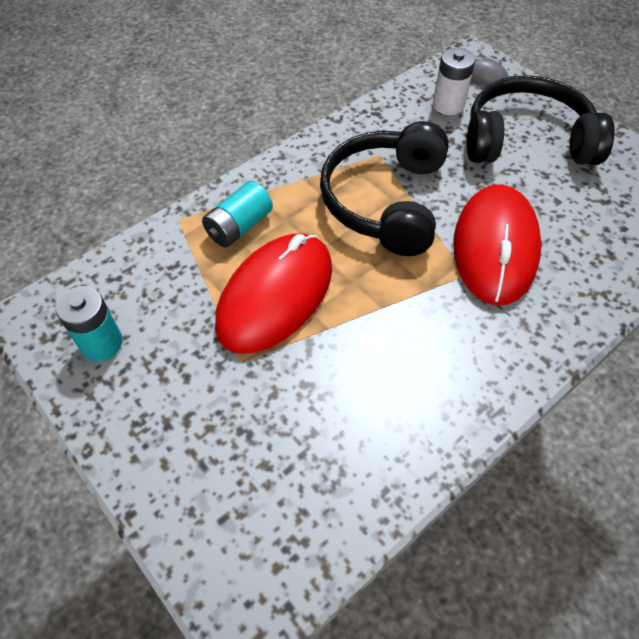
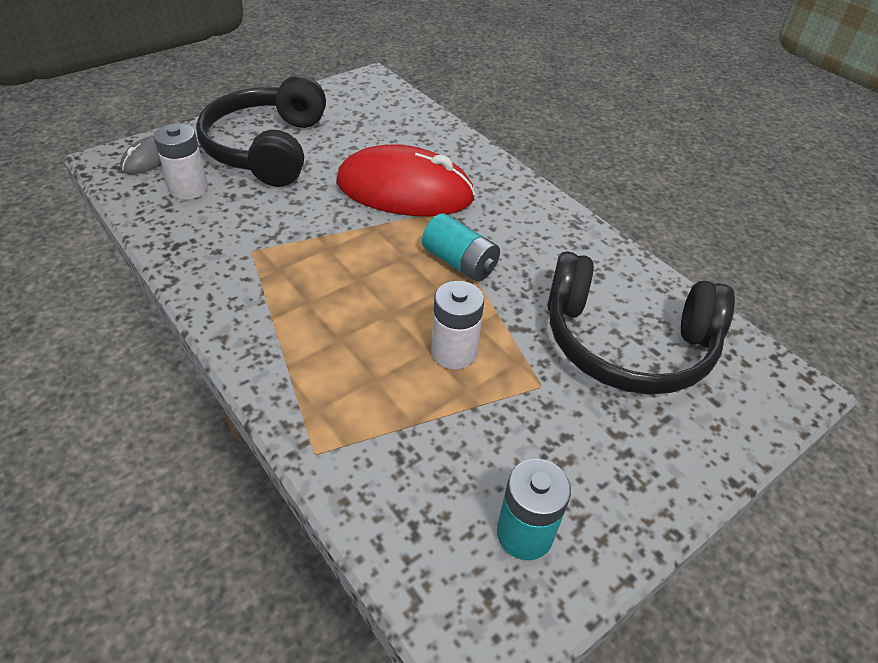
camera: 90 degrees left, 10 degrees down
(239, 226) = (342, 384): turquoise battery -> turquoise battery (459, 262)
(275, 296) = (454, 352): red mouse -> white battery
(385, 201) = (328, 253): black headphones -> black headphones (626, 344)

